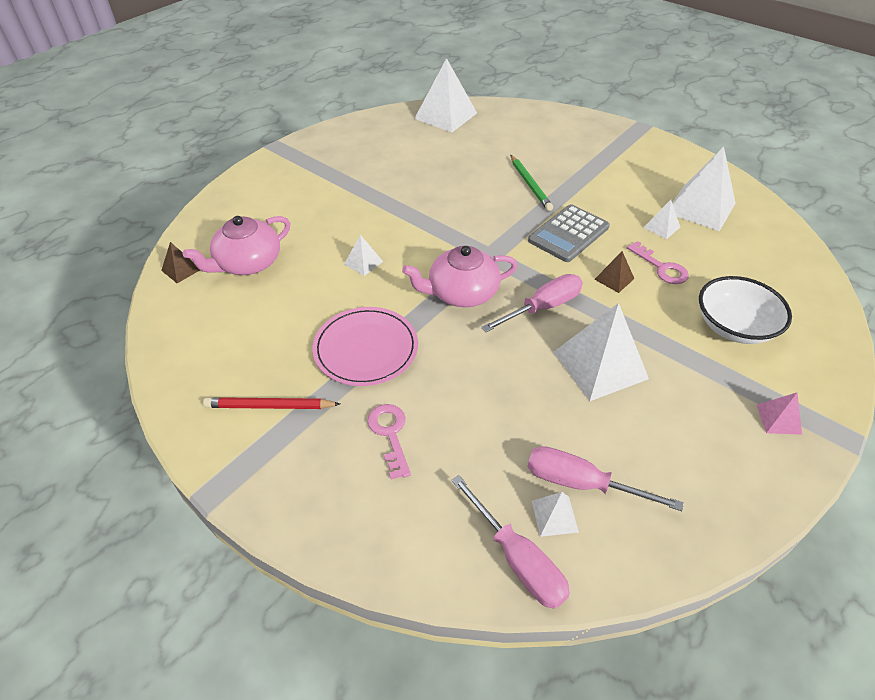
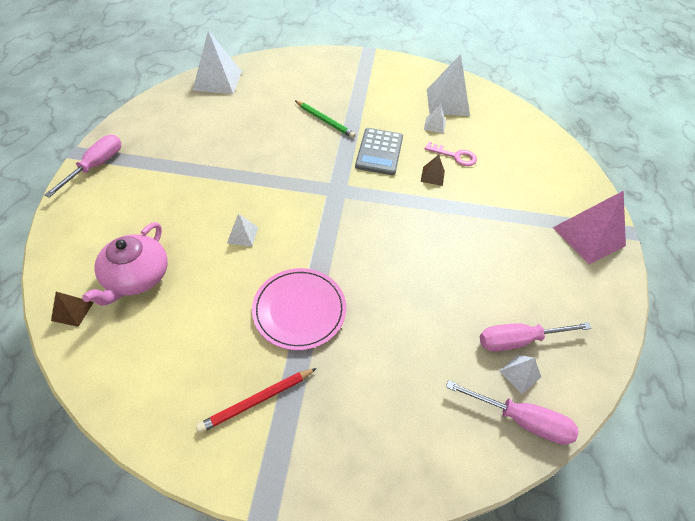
camera: 35 degrees left, 5 degrees up
(390, 434) = (370, 373): pink key -> none
(461, 293) = (338, 229): pink teapot -> none
(543, 307) = (402, 217): pink screwdriver -> pink screwdriver (96, 166)
(600, 365) = (469, 246): white pyramid -> none
(734, 326) = (524, 182): white bowl -> none
(778, 419) = (588, 236): pink pyramid -> pink pyramid, size x2.11

